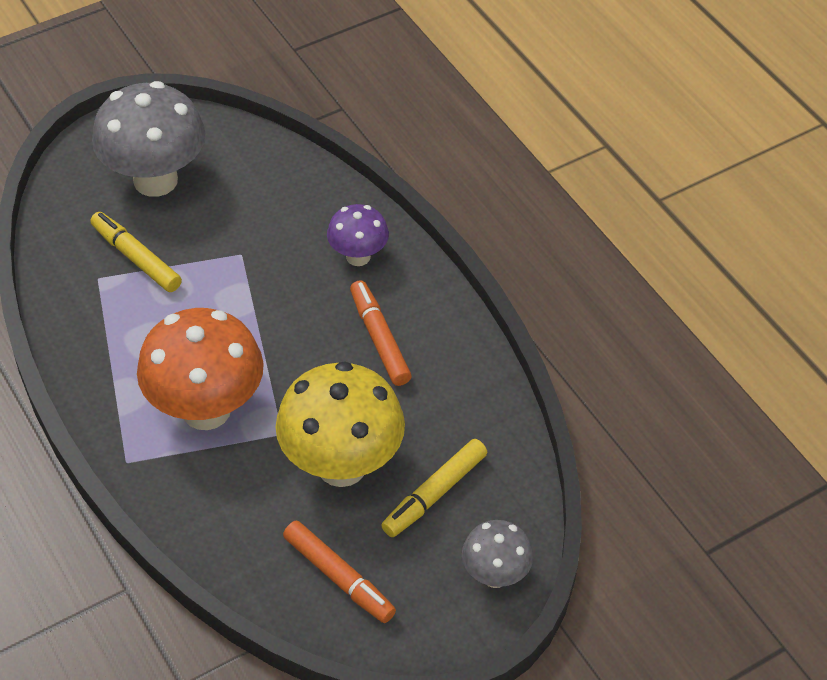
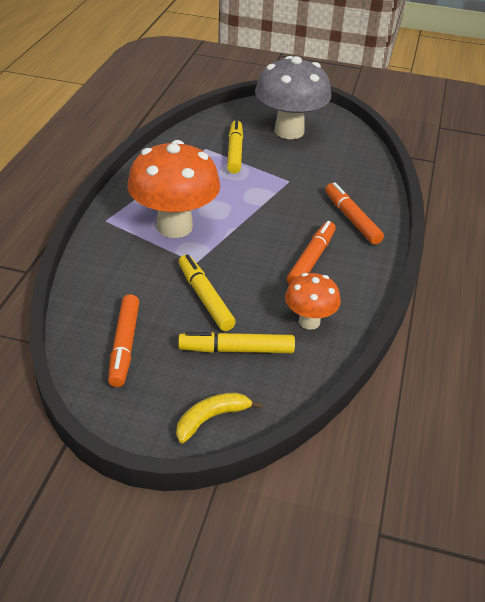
camera: 45 degrees right, 10 degrees down
(341, 465) = (205, 298): yellow mushroom -> yellow marker
(358, 256) = (352, 219): purple mushroom -> orange marker
(457, 410) = (309, 321): none -> orange mushroom
(495, 575) = (211, 419): grey mushroom -> yellow banana

